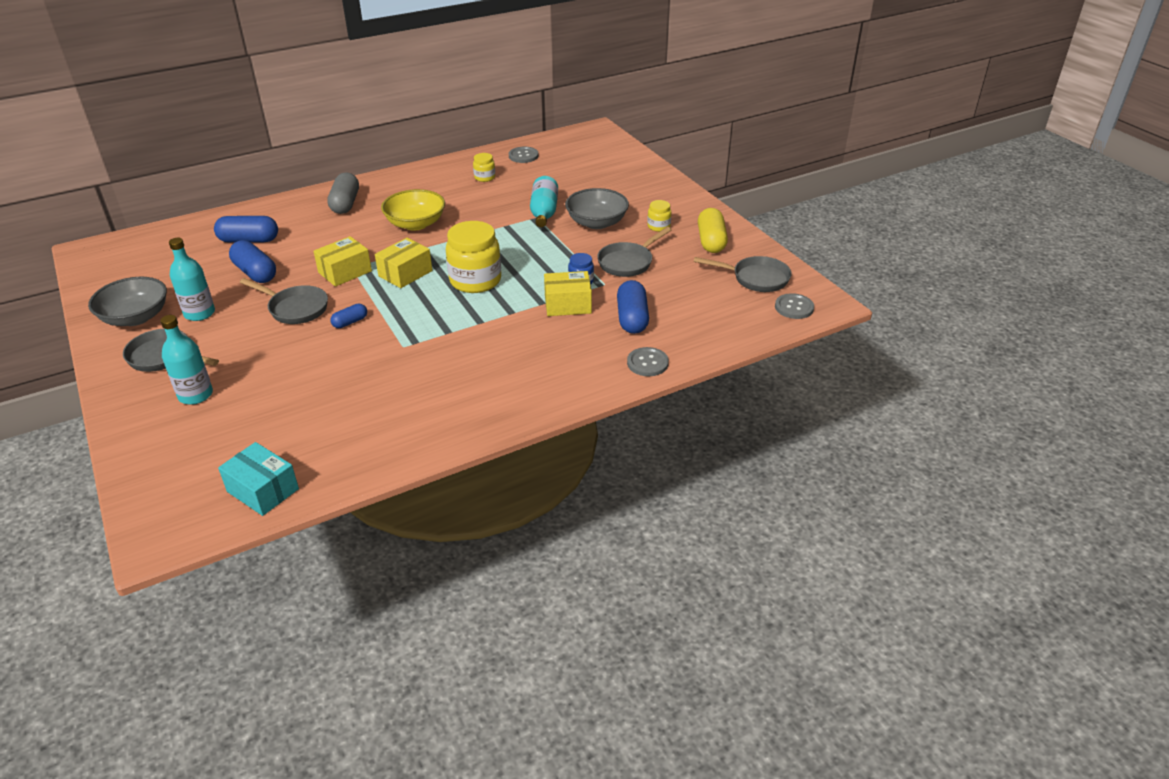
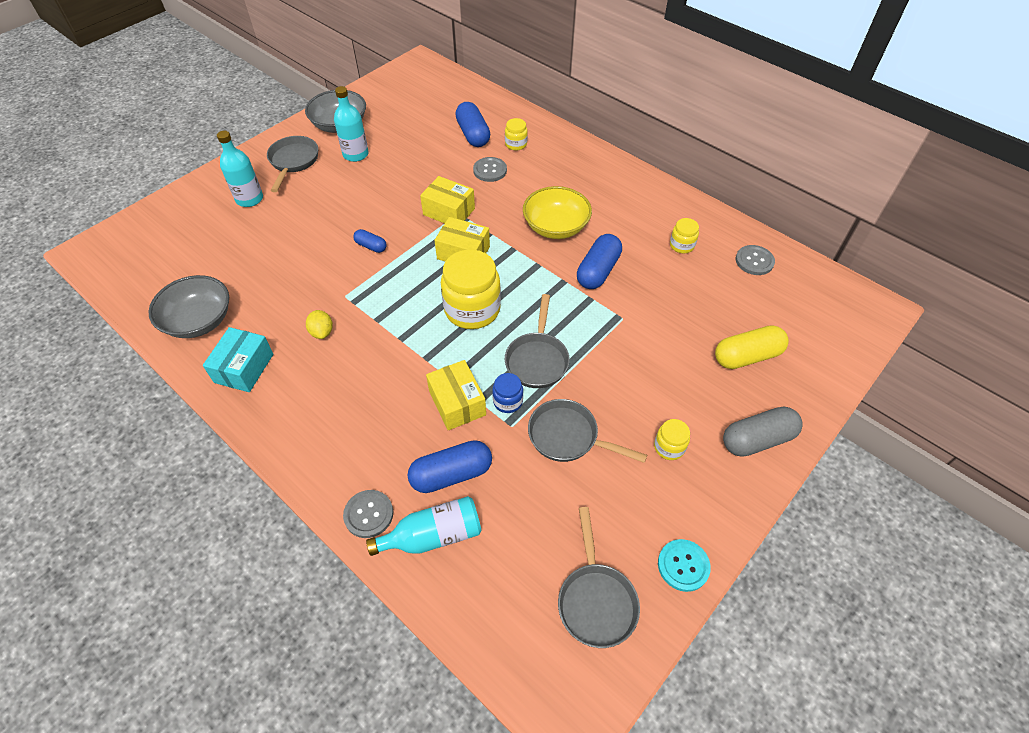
camera: 70 degrees right, 15 degrees up
(255, 273) = (425, 159): blue capsule -> blue capsule (598, 271)
(263, 490) = (140, 284): turquoise box -> turquoise box (244, 368)
(289, 221) = (516, 144): none -> yellow jar
(295, 308) = (380, 204): grey pan -> grey pan (537, 359)
(345, 204) = (565, 165): grey capsule -> grey capsule (757, 439)
(438, 365) = (322, 332): none -> yellow lemon
(544, 212) = (636, 321): turquoise bottle -> turquoise bottle (433, 535)
(596, 223) = (642, 379): grey bowl -> grey bowl (199, 321)
(711, 241) = (664, 519): yellow capsule -> yellow capsule (747, 356)
(745, 243) = (683, 565): none -> turquoise button
(794, 307) = (543, 669): grey button -> grey button (490, 170)

